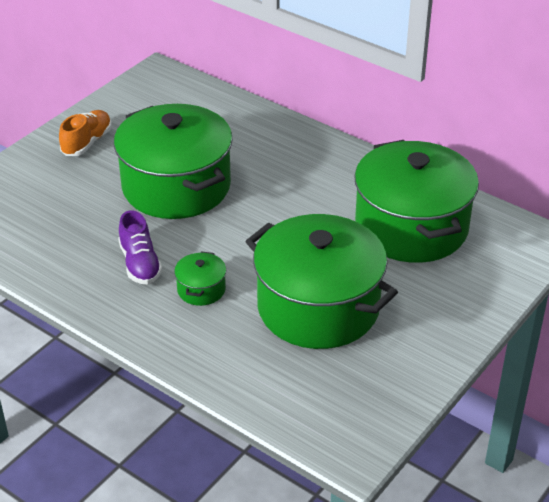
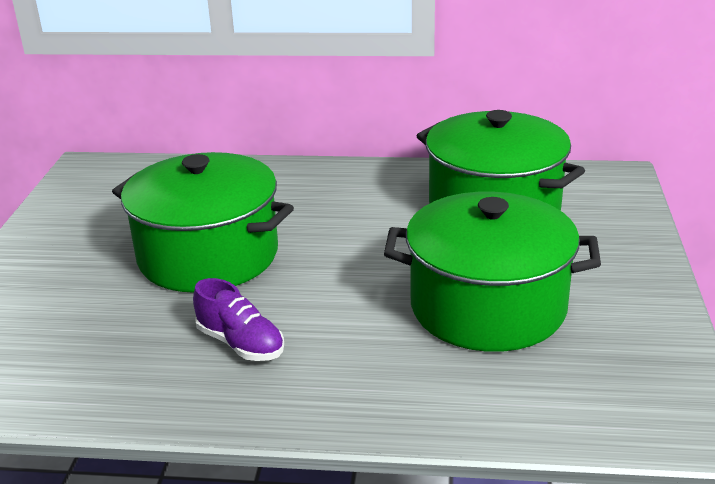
camera: 30 degrees left, 10 degrees down
(87, 142) = (56, 251): orange shoe -> none
(201, 289) = (341, 341): green pot -> none

